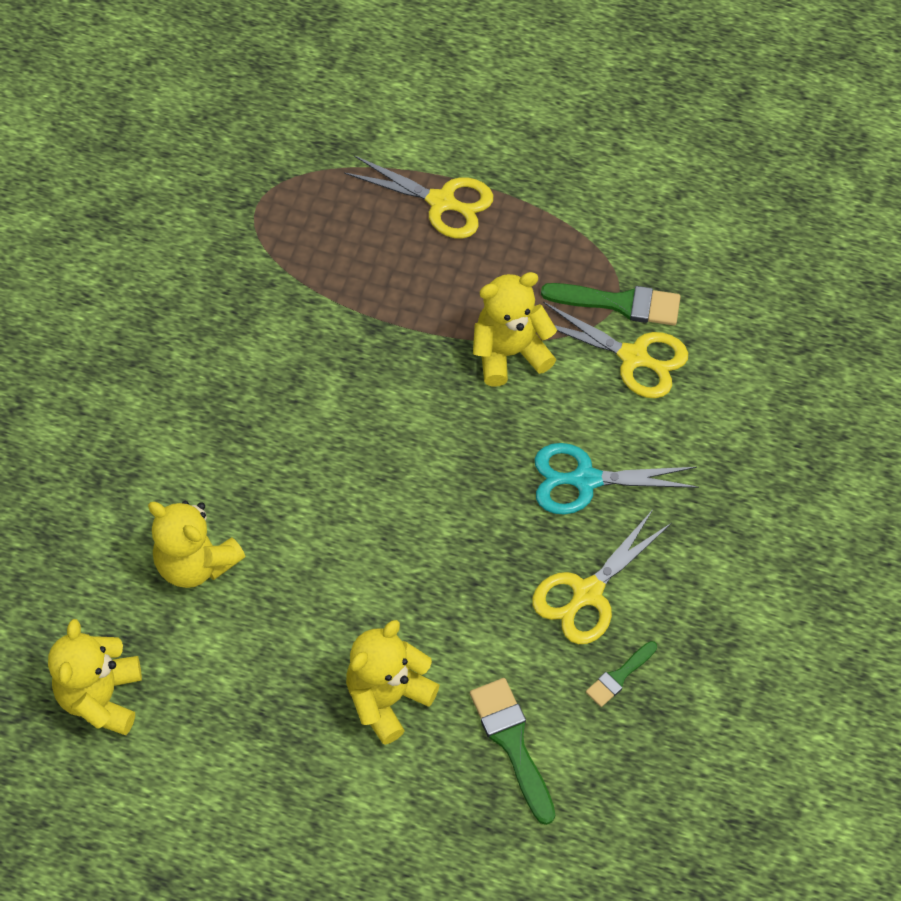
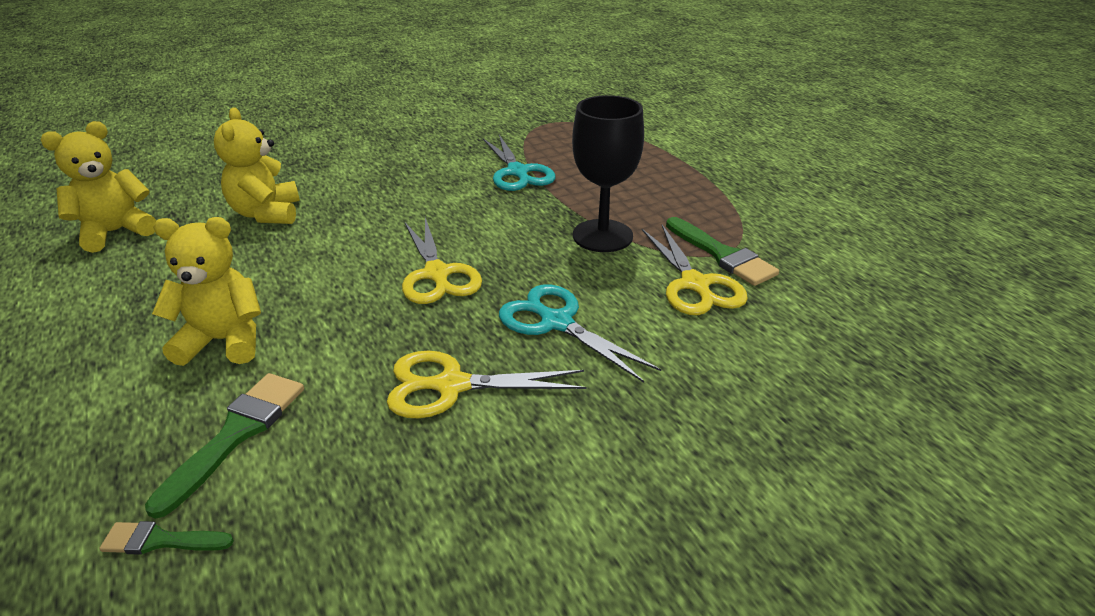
camera: 45 degrees right, 25 degrees down
(335, 319) = (518, 172): none -> turquoise scissors
(442, 202) = (658, 163): yellow scissors -> yellow scissors (437, 274)
(510, 353) = (602, 236): yellow teddy bear -> black goblet
(619, 676) = (384, 459): green brush -> green brush (161, 540)

